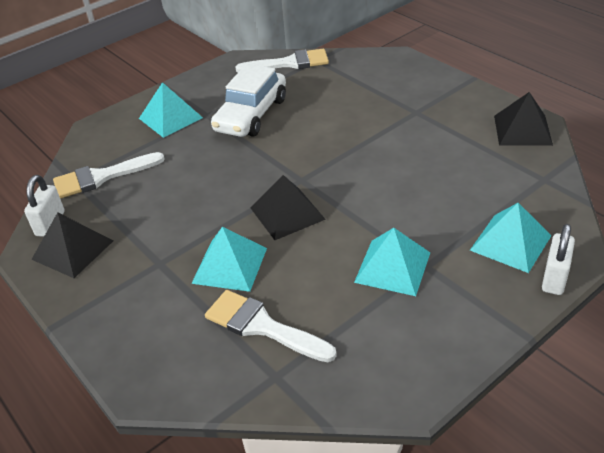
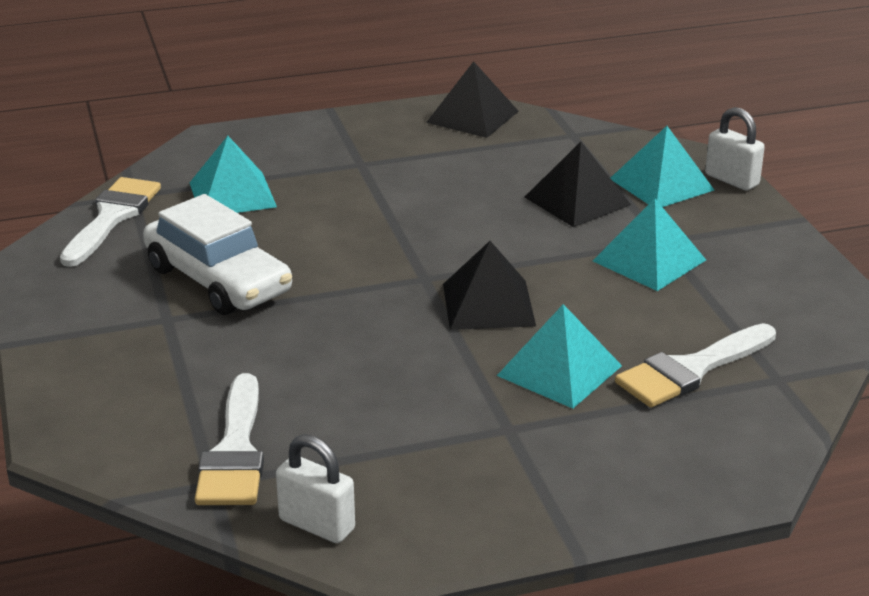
camera: 70 degrees left, 10 degrees down
(72, 250) = (408, 508): black pyramid -> black pyramid (577, 200)
(170, 118) = (134, 354): turquoise pyramid -> turquoise pyramid (232, 194)

